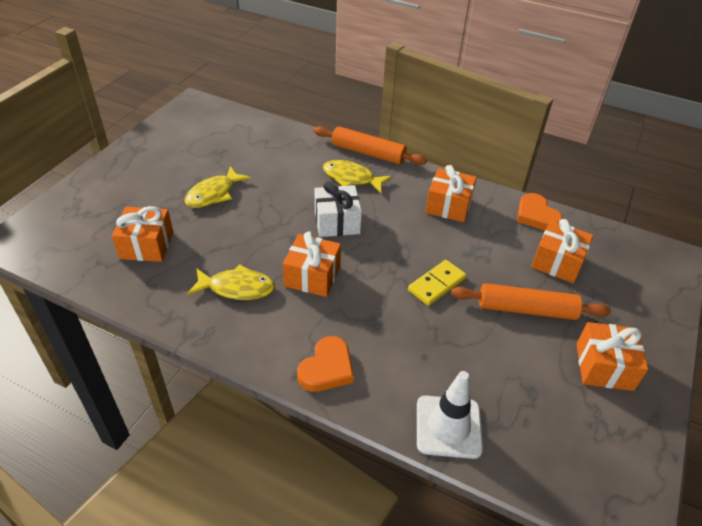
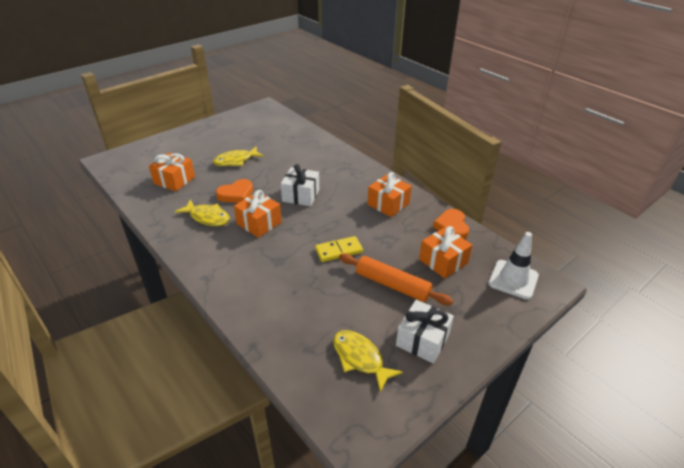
camera: 25 degrees right, 5 degrees down
(327, 368) = (225, 279): orange heart -> orange heart (236, 194)
(351, 178) = (332, 171): yellow fish -> yellow fish (360, 358)
(368, 153) = (356, 158): orange rolling pin -> none
(448, 427) = (275, 338): white traffic cone -> white traffic cone (513, 279)
(604, 367) = (422, 340): orange gift -> white gift

